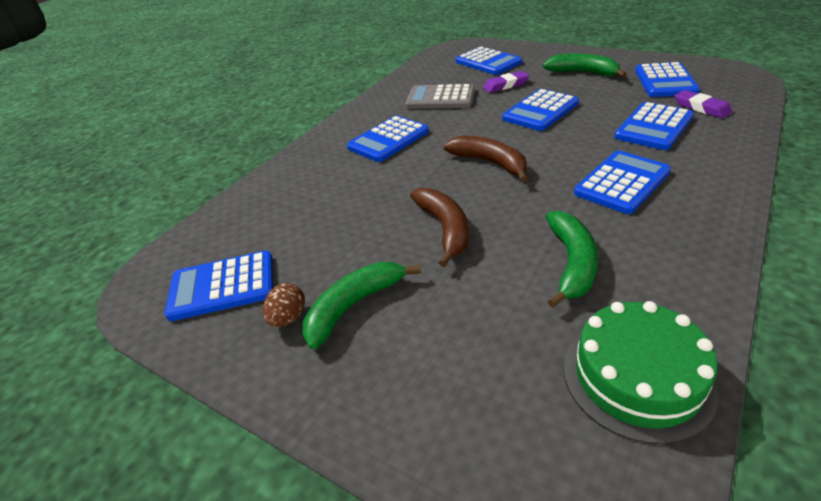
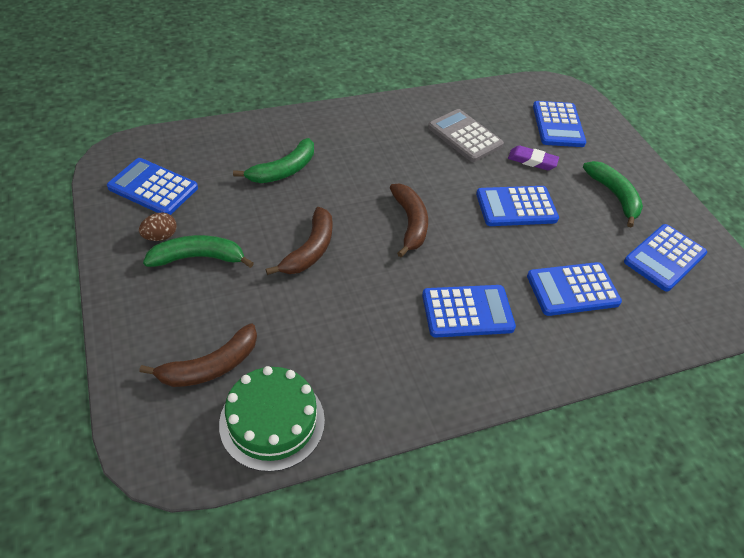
camera: 30 degrees right, 10 degrees up
(388, 140) = (375, 148): blue calculator -> none
(509, 382) = (211, 366): none -> brown banana
(572, 263) = (343, 335): green banana -> green banana (284, 170)
(701, 108) = (643, 304): purple eraser -> none

